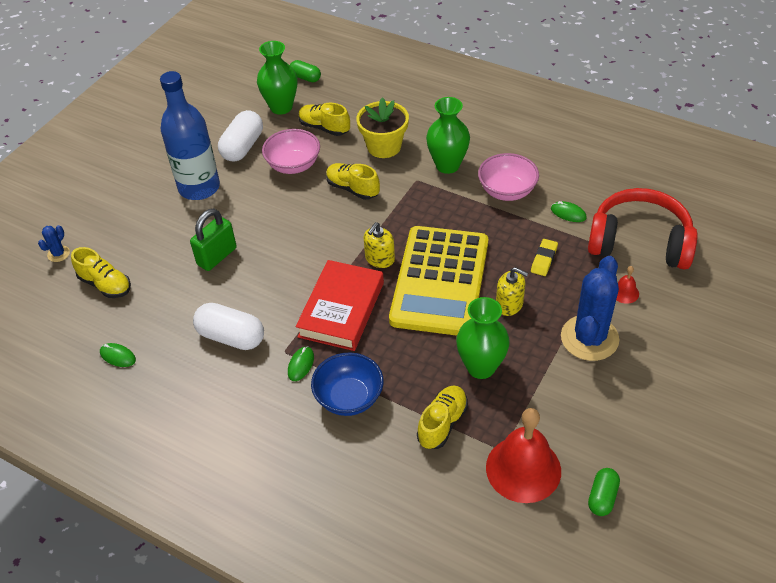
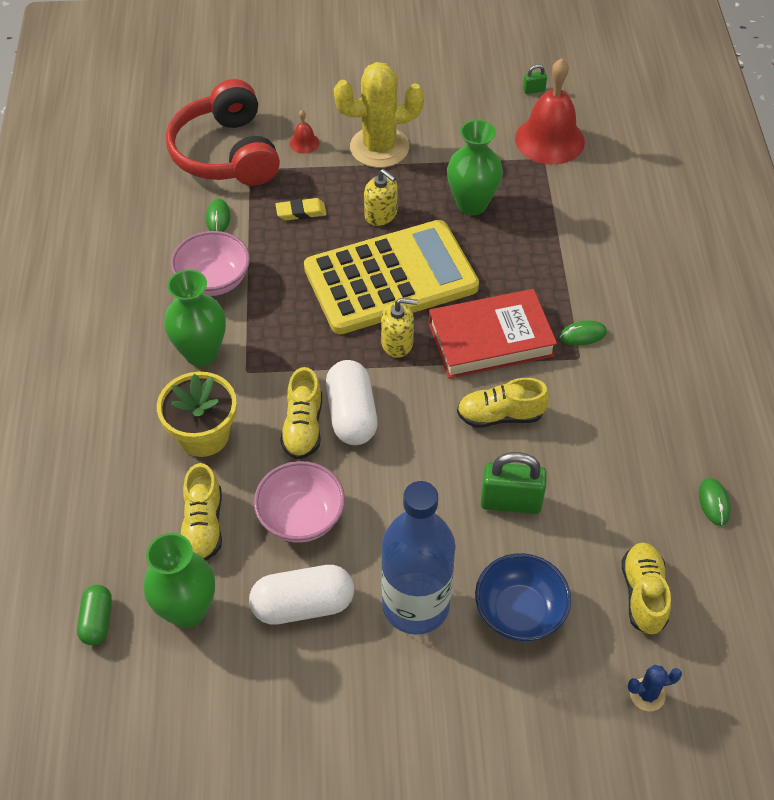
camera: 125 degrees left, 5 degrees up
(231, 337) = (602, 413): white capsule -> white capsule (351, 414)
(349, 398) = (585, 279): blue bowl -> blue bowl (519, 612)
(442, 423) = (552, 204): yellow shoe -> yellow shoe (500, 415)
(509, 304) = (381, 214): yellow soap dispenser -> yellow soap dispenser turned 135 degrees clockwise
(589, 338) = (379, 147): blue cactus -> yellow cactus
(602, 497) = (533, 90): green capsule -> green padlock

